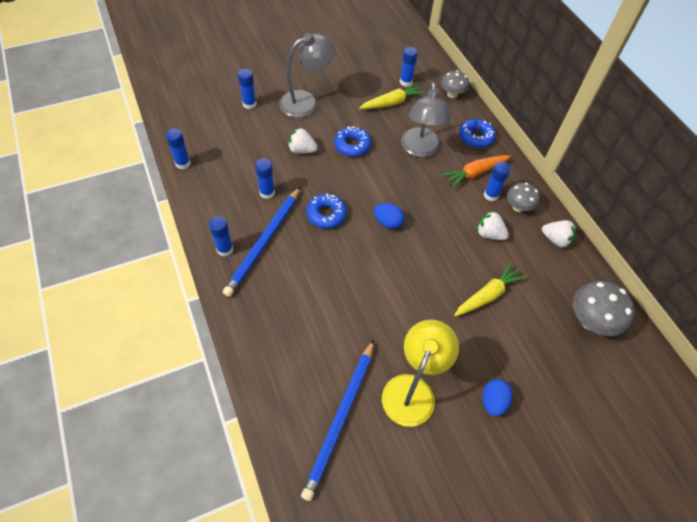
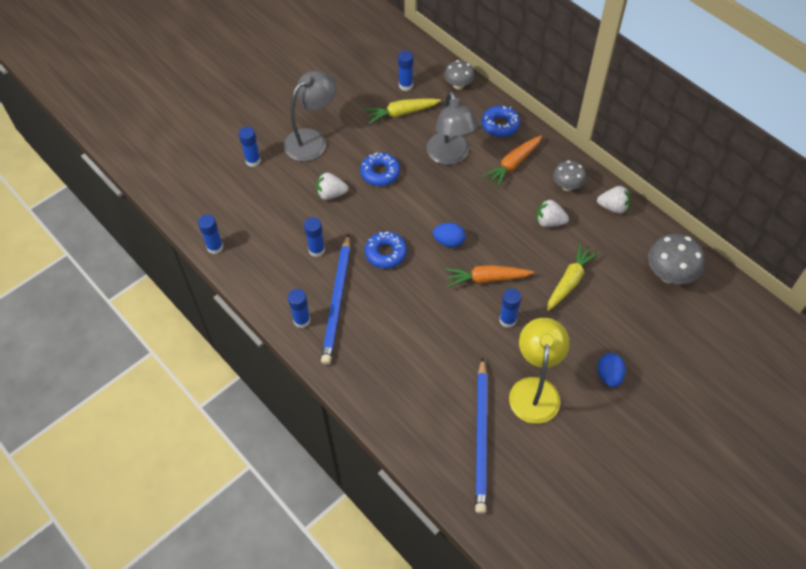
camera: 15 degrees left, 0 degrees up
(392, 102) = (401, 113): yellow carrot -> yellow carrot turned 150 degrees counterclockwise
(409, 267) = (486, 279): none -> orange carrot
(491, 195) = (537, 182): blue glue stick -> blue glue stick (507, 320)

